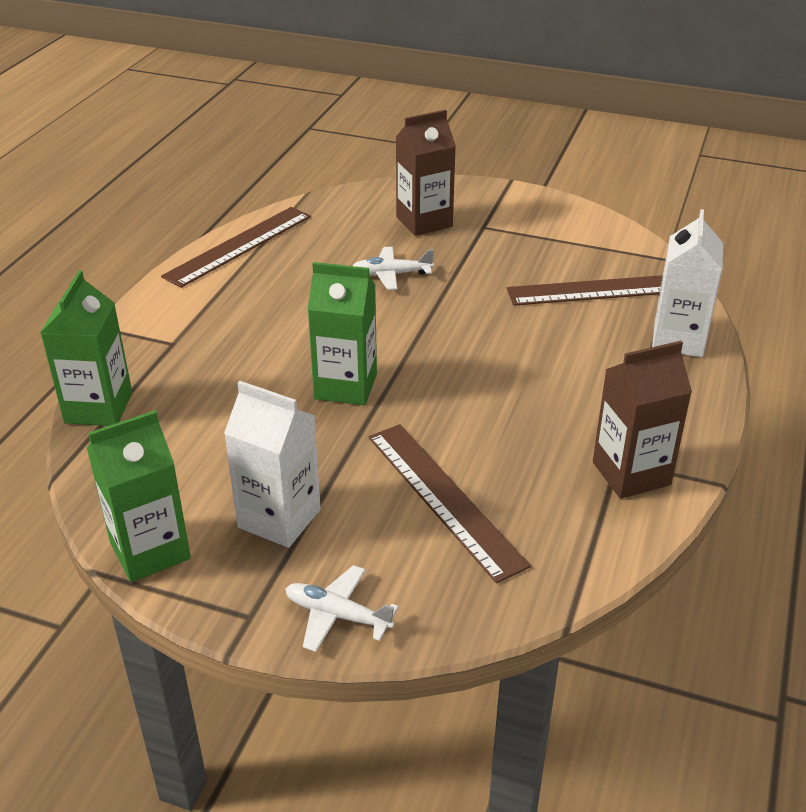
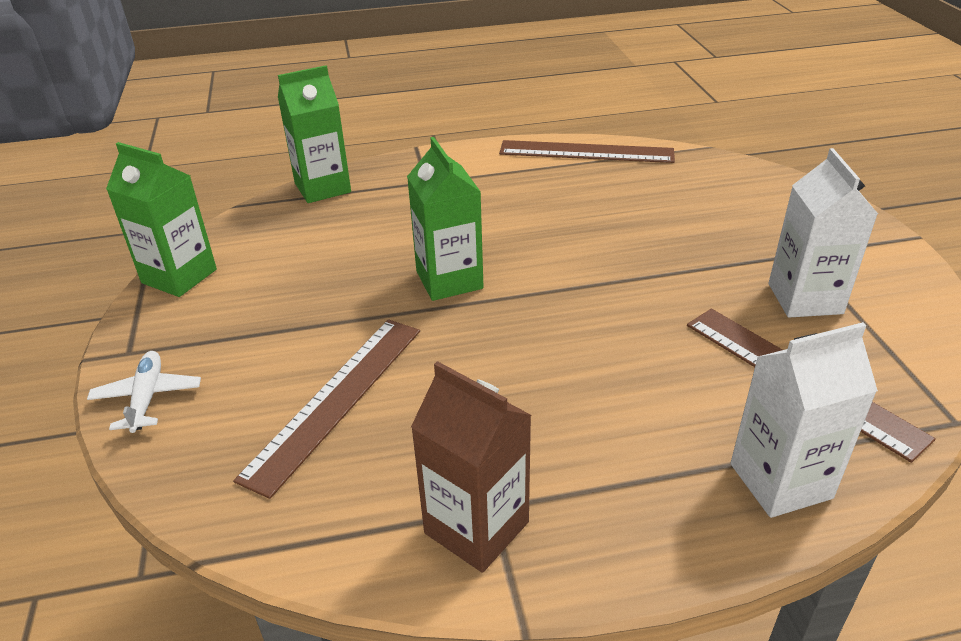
camera: 60 degrees right, 0 degrees up
(279, 518) = (250, 318): white carton -> white carton (805, 298)
(391, 274) = (643, 236): white plane -> none
(424, 222) = (755, 218): brown carton -> none

